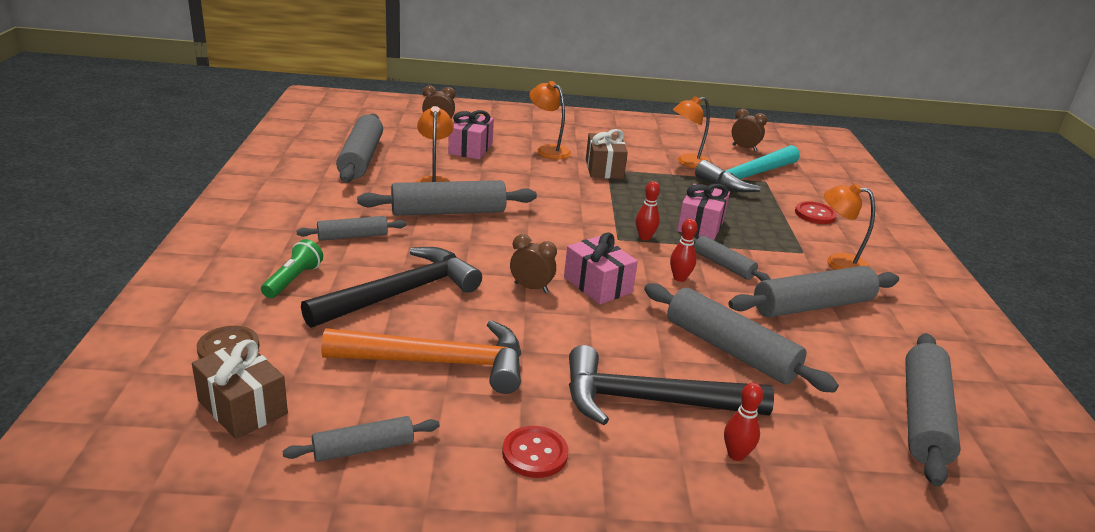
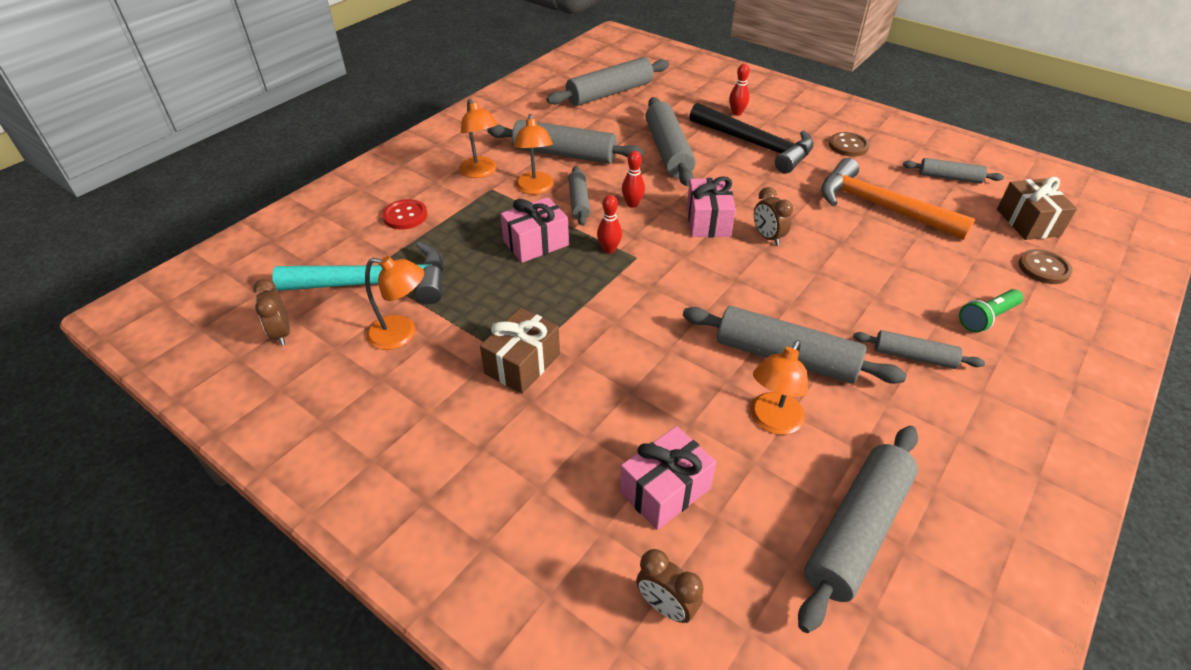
camera: 140 degrees left, 15 degrees up
(401, 293) = (886, 270): black hammer -> none
(535, 453) = (848, 146): red button -> brown button
(548, 150) = (550, 438): orange lamp -> orange lamp (535, 188)

